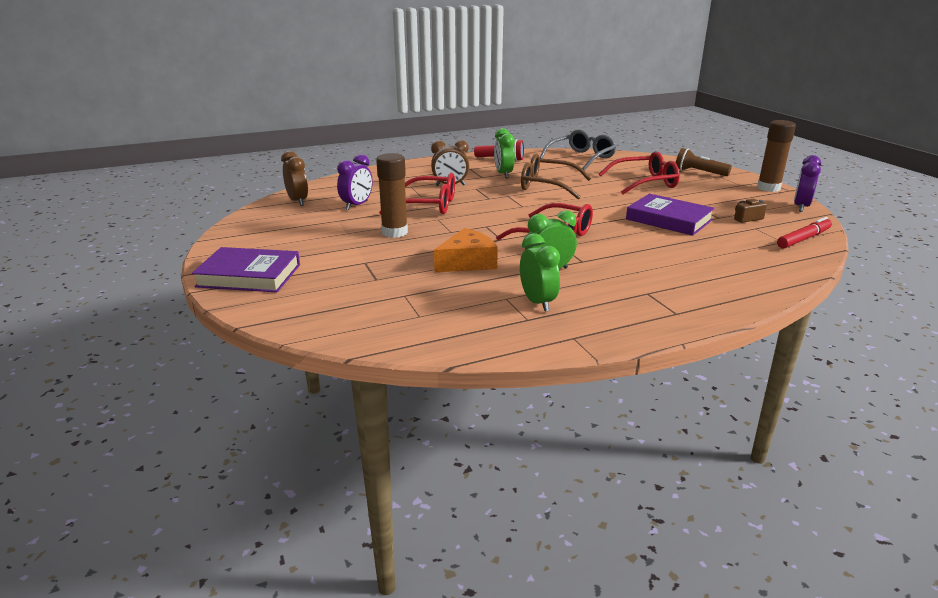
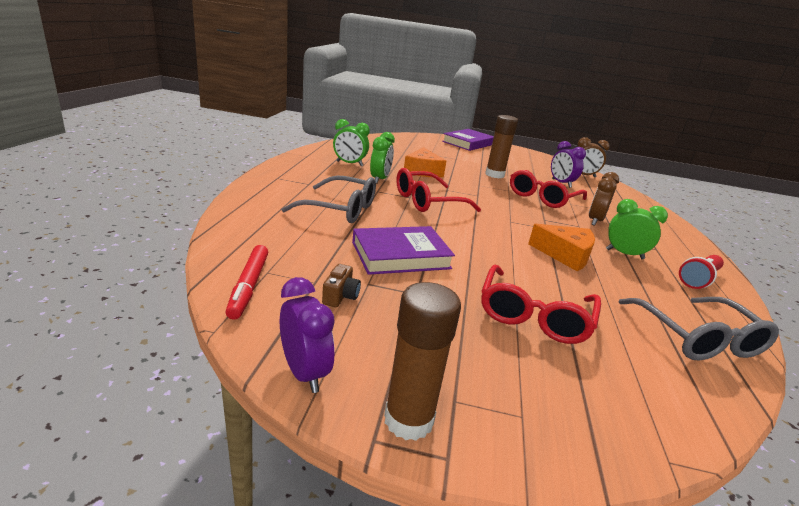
camera: 120 degrees right, 0 degrees up
(547, 186) = (565, 255): brown glasses -> orange cheese
(658, 258) = (341, 209): none -> grey glasses
(699, 172) = (557, 406): brown flashlight -> none

